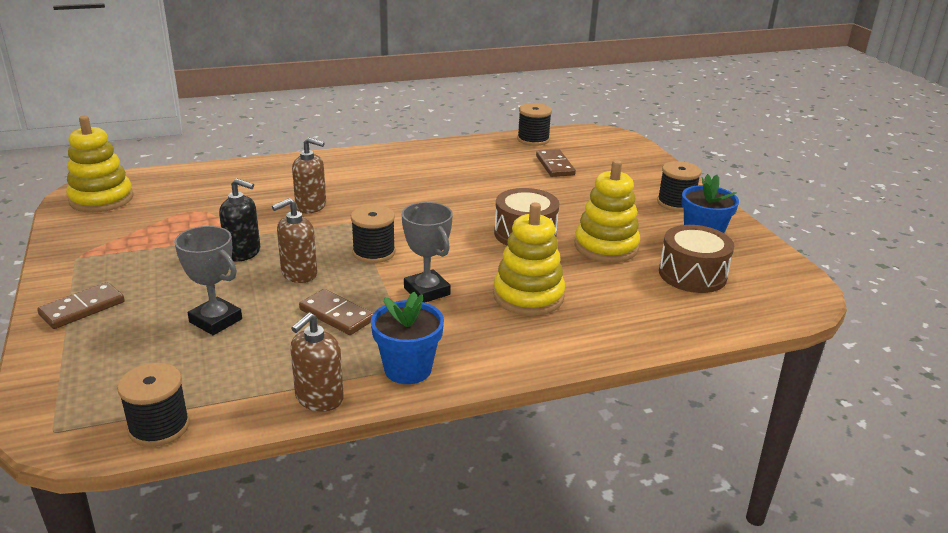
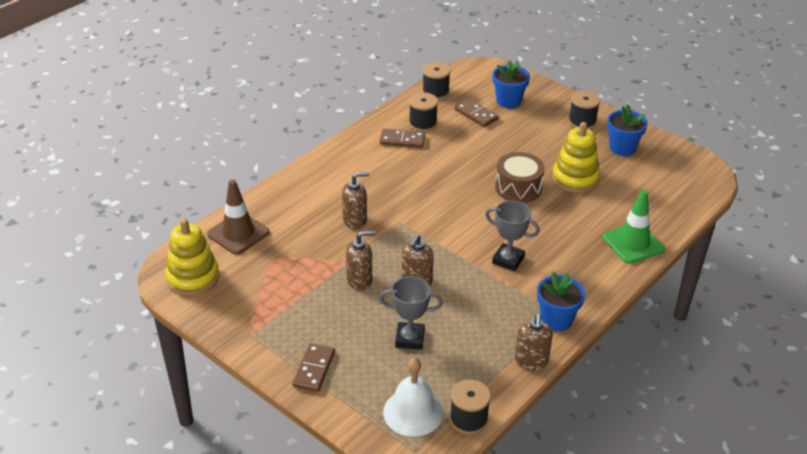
camera: 30 degrees left, 10 degrees up
(112, 391) = (413, 412): none -> white bell
(191, 182) = (238, 233): none -> brown traffic cone
(243, 253) = (359, 280): black soap dispenser -> brown soap dispenser
(336, 315) = (476, 301): brown domino -> brown domino (402, 140)
(374, 252) = (443, 243): black spool -> black spool (422, 124)
(528, 296) = (568, 238): yellow stacking toy -> none
(606, 165) = (508, 101): none -> blue flower pot
(609, 329) = (633, 243): none -> green traffic cone
(692, 274) = (641, 181): brown drum -> none

